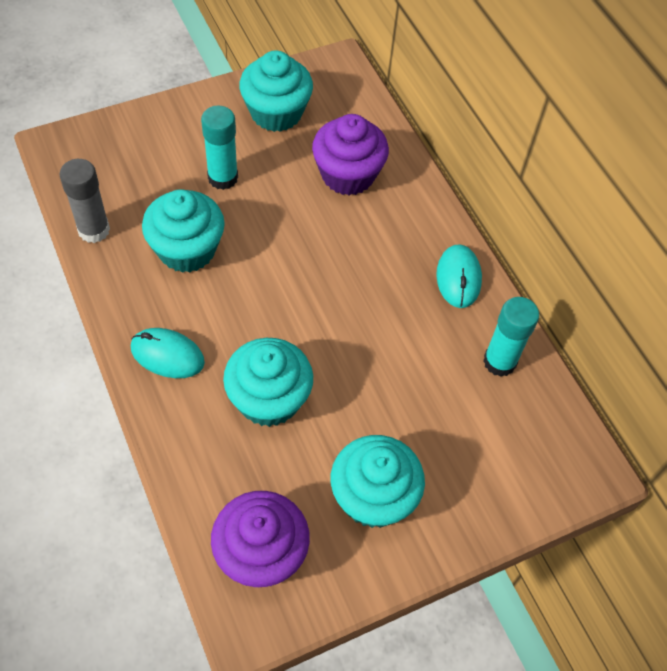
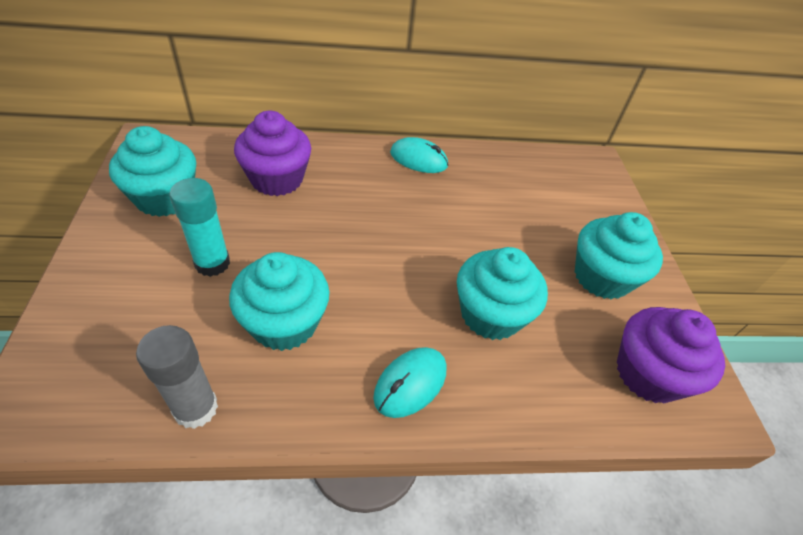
camera: 70 degrees left, 10 degrees down
(499, 362) = (500, 167): turquoise glue stick -> none

